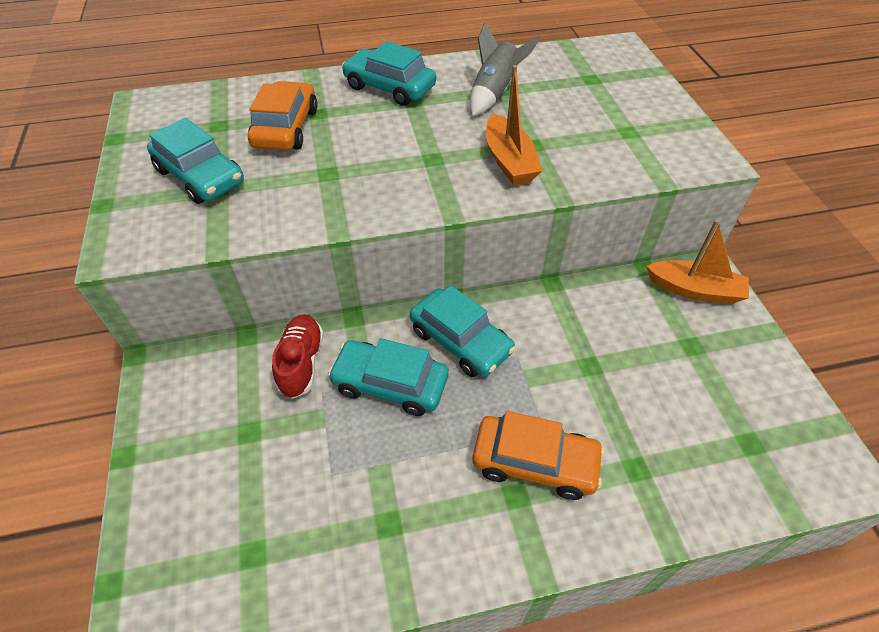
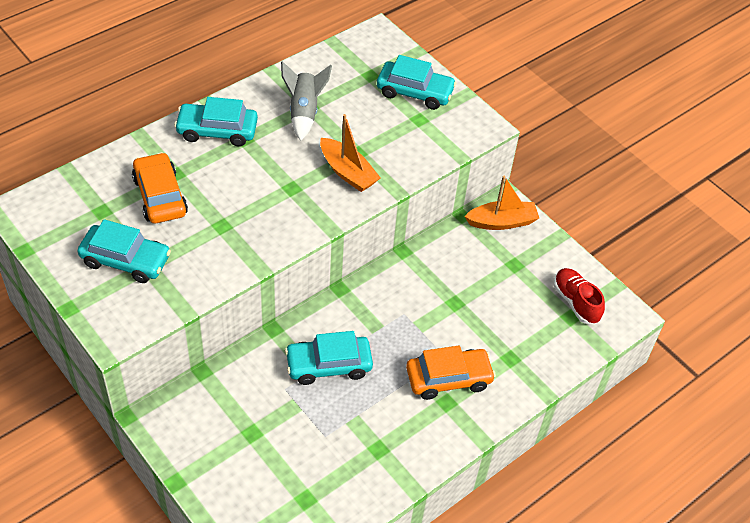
camera: 30 degrees left, 0 degrees up
(301, 363) = (257, 374): red shoe -> red shoe (576, 302)
(460, 341) = (360, 317): turquoise car -> turquoise car (415, 92)

